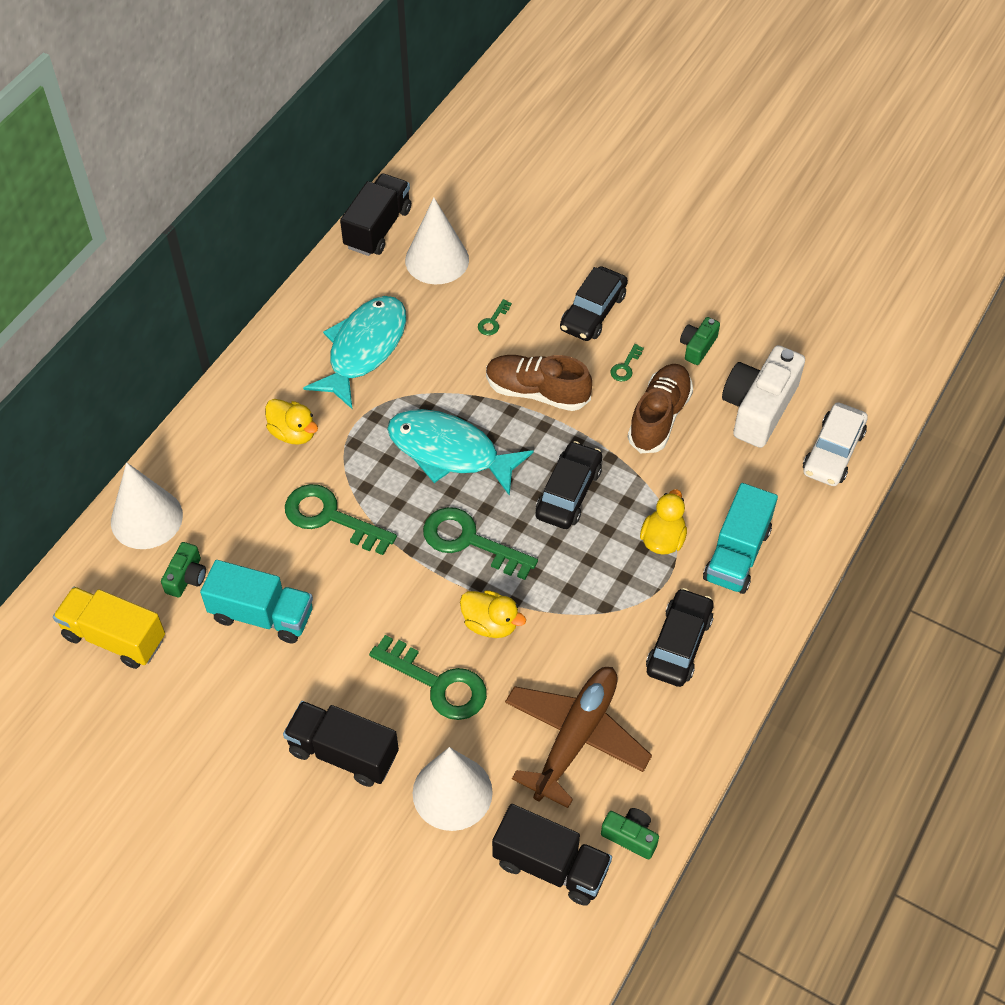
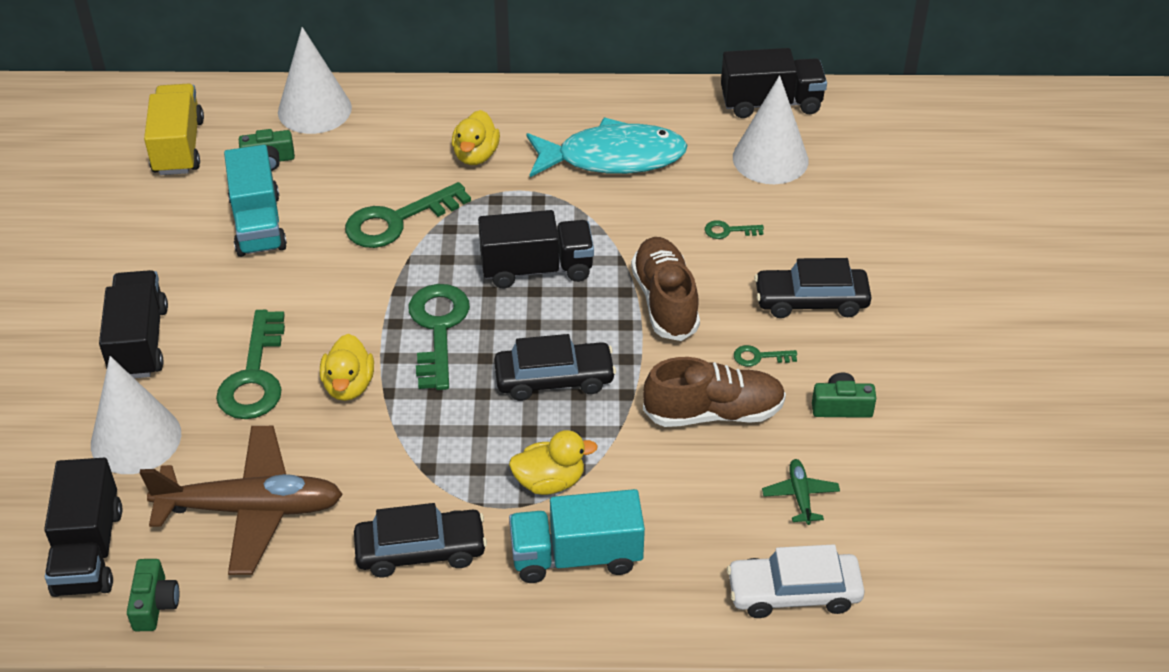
camera: 60 degrees right, 10 degrees down
(330, 517) = (397, 221): green key -> green key turned 120 degrees counterclockwise
(449, 452) = (536, 269): turquoise fish -> black truck
(758, 408) = (800, 495): white camera -> green plane

